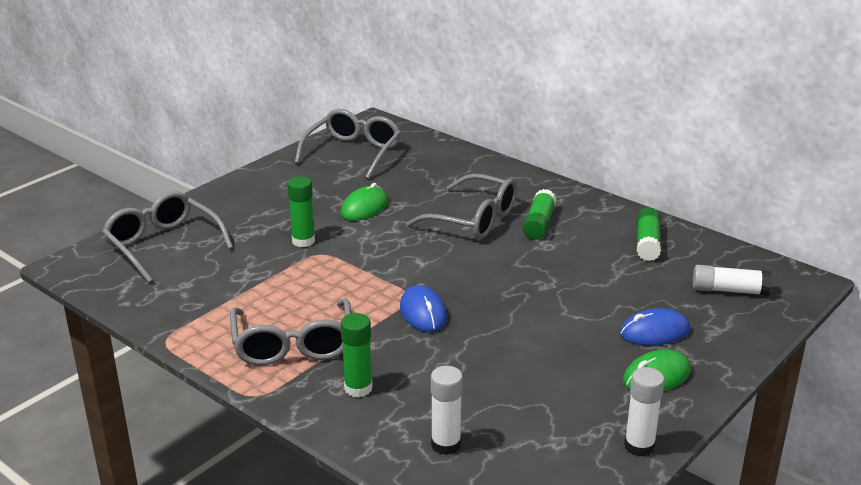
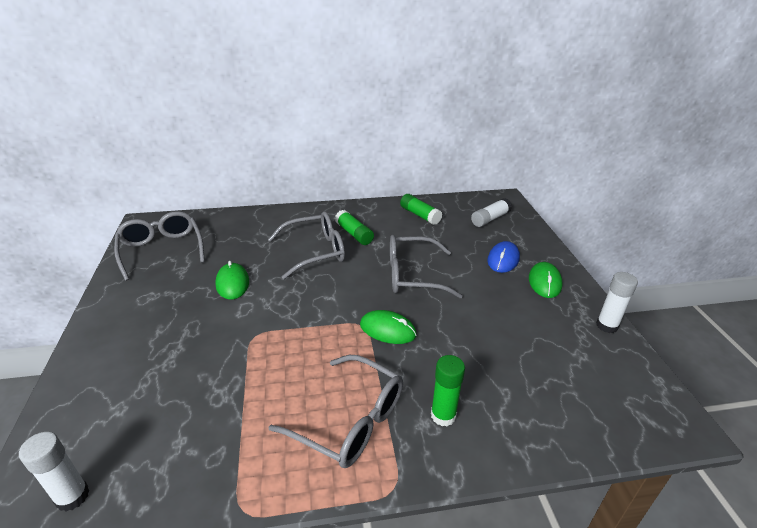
camera: 50 degrees left, 5 degrees up
(163, 245) = (98, 422): grey glasses -> grey glasses (412, 275)
(303, 241) = (226, 334): green glue stick -> none
(423, 312) = (388, 330): blue mouse -> green mouse
(446, 444) = (548, 408): white glue stick -> white glue stick (72, 496)

